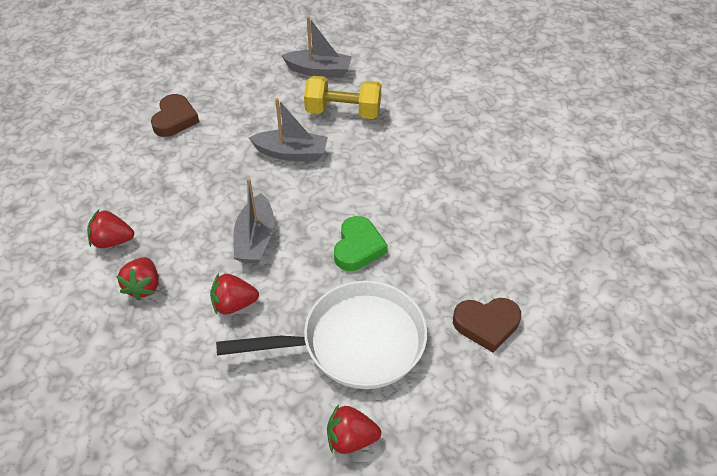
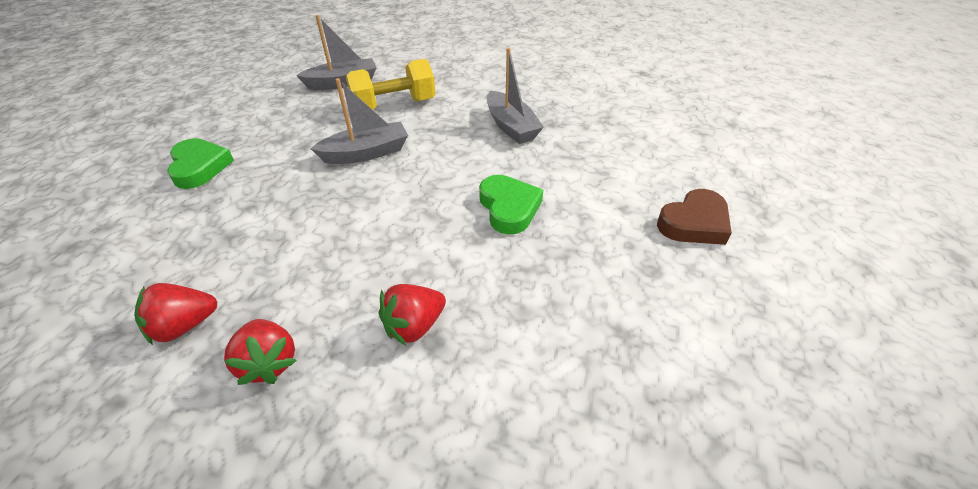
camera: 30 degrees left, 5 degrees down
(175, 119) = (199, 167): brown heart -> green heart
(255, 239) = (387, 245): grey boat -> grey boat (511, 126)
(351, 439) = (688, 412): red strawberry -> none
(355, 342) = (590, 300): white pan -> none

